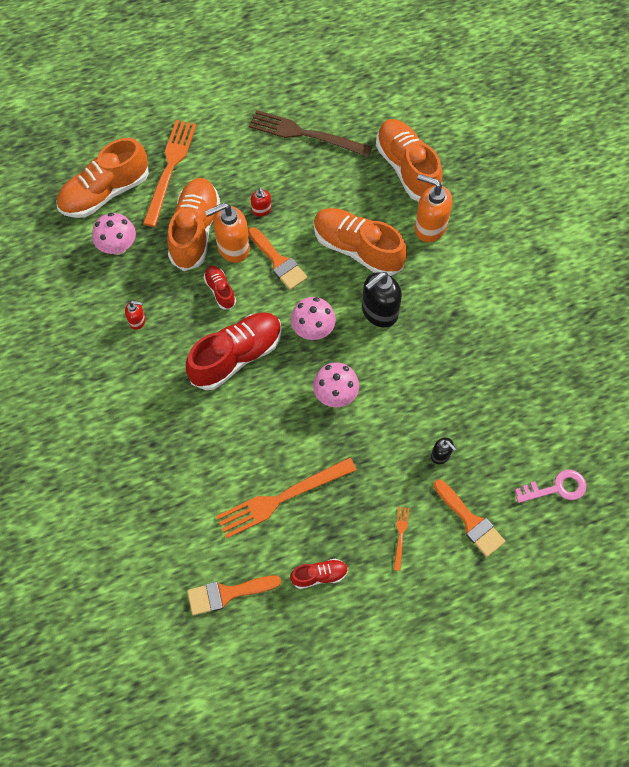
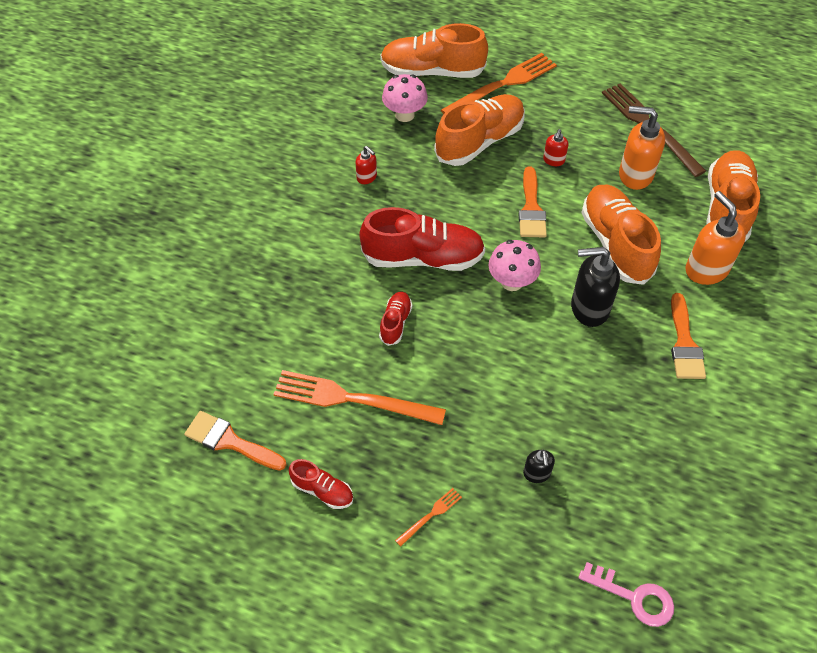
camera: 40 degrees right, 10 degrees down
(220, 290) = (458, 198): red shoe -> red shoe (395, 322)
(233, 247) = (500, 173): orange soap dispenser -> orange soap dispenser (635, 175)
(335, 395) = (482, 348): pink mushroom -> none
(470, 521) = (512, 557): orange brush -> orange brush (684, 343)

